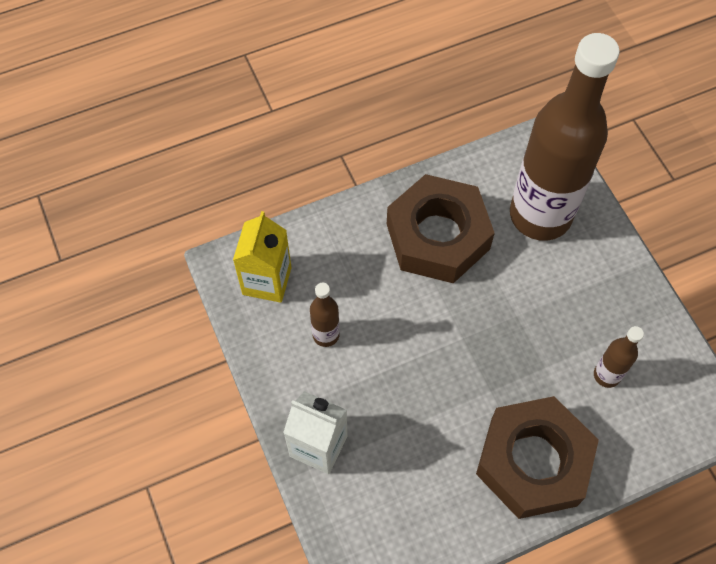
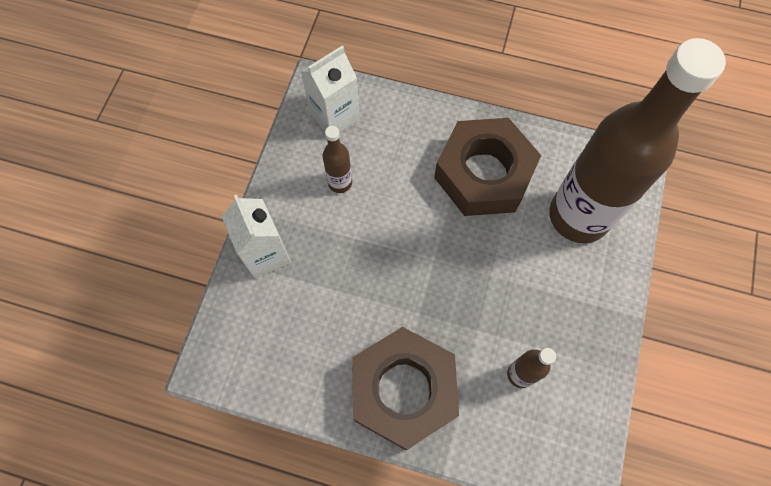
camera: 40 degrees right, 5 degrees up
(267, 281) = (334, 116): yellow carton -> white carton

